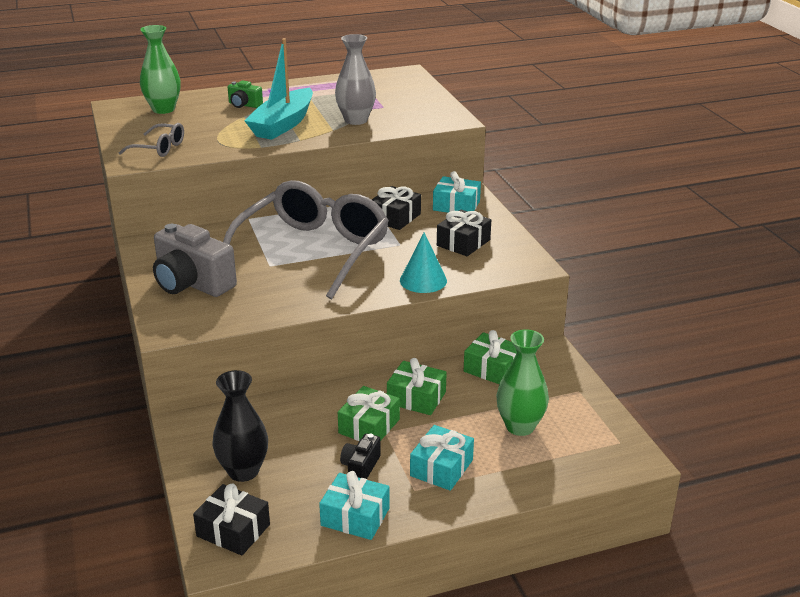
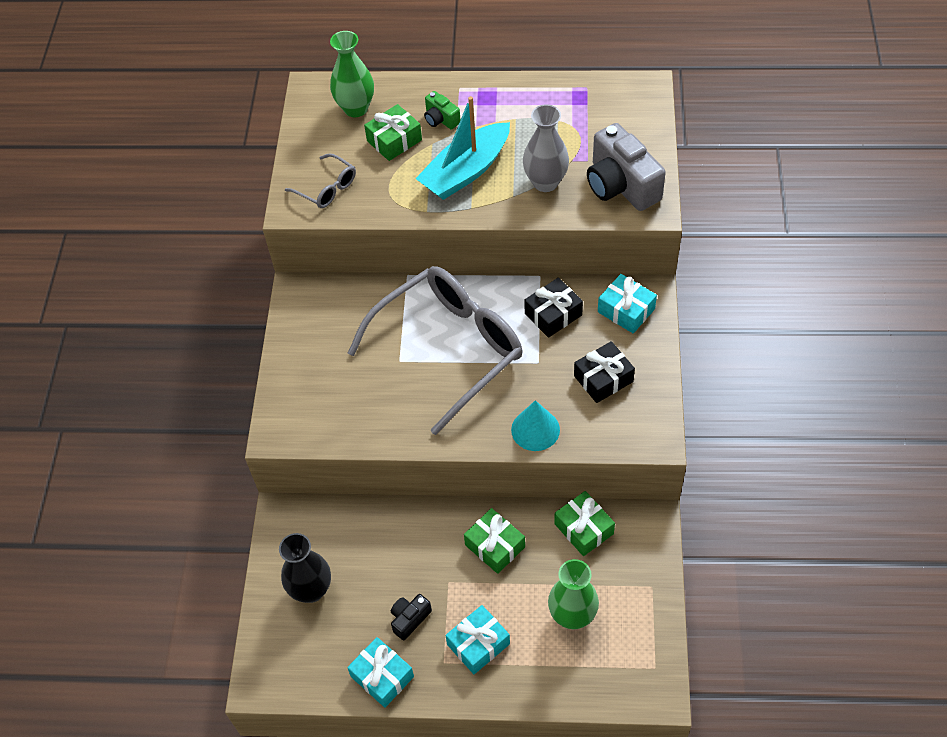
camera: 25 degrees right, 25 degrees up
(192, 283) = (319, 369): grey camera -> grey camera (621, 185)
(233, 530) = (280, 656): black gift -> none
(369, 426) = (437, 569): green gift -> green gift (394, 140)

